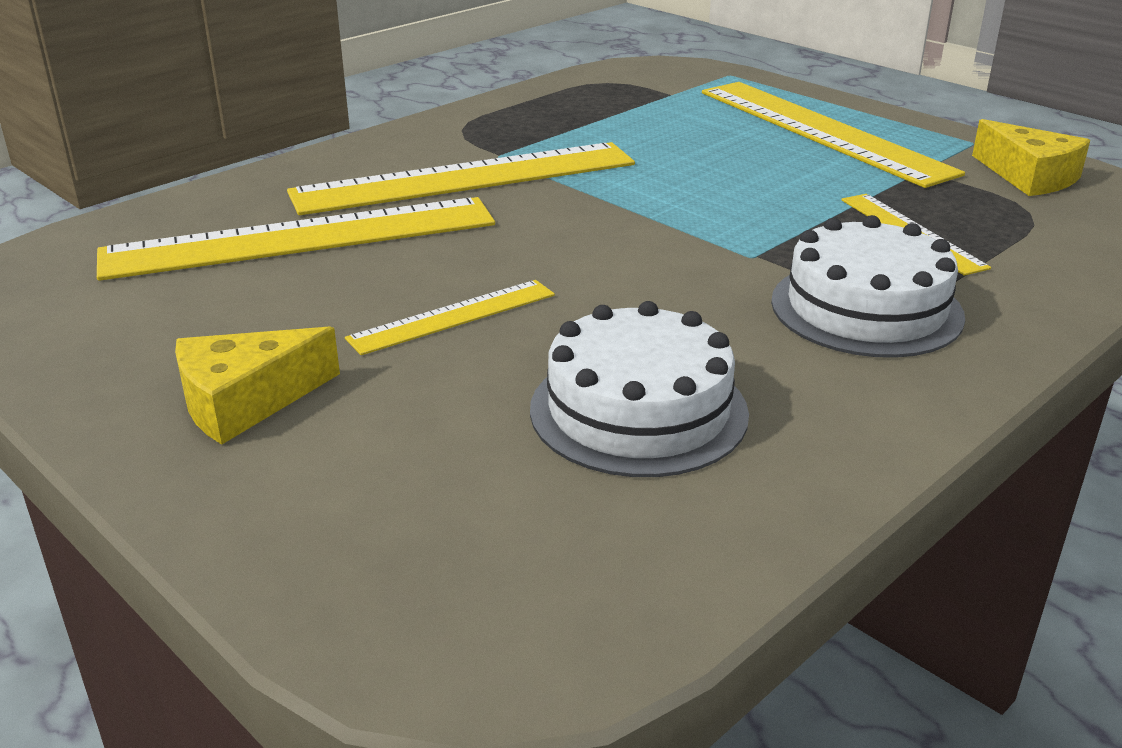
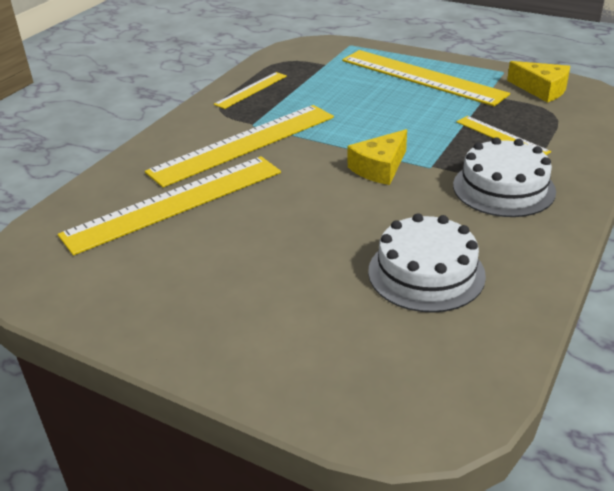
camera: 15 degrees left, 5 degrees up
(245, 401) = (217, 314): yellow cheese -> yellow cheese (379, 168)
(453, 316) = (295, 237): yellow ruler -> yellow ruler (251, 90)

